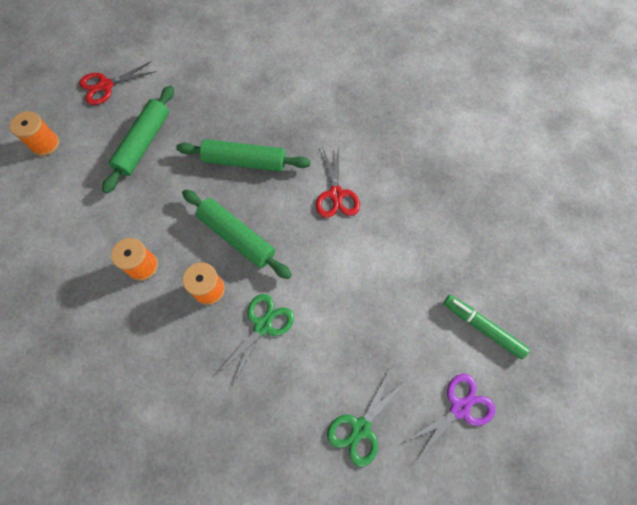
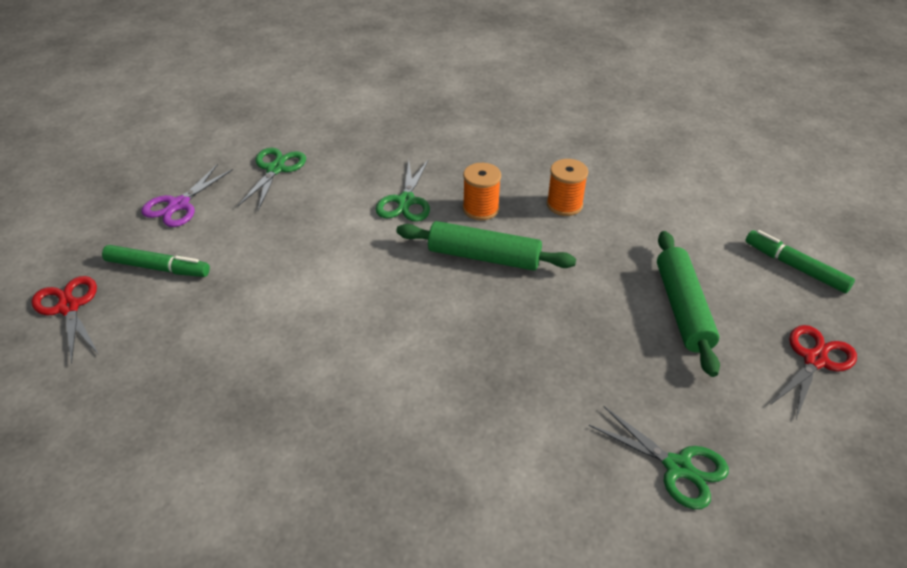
camera: 155 degrees right, 25 degrees down
(45, 144) = (795, 267): orange spool -> green marker
(228, 64) = (677, 467): none -> green scissors
(244, 161) = (535, 334): green rolling pin -> none
(336, 194) = (386, 338): red scissors -> red scissors (69, 307)

